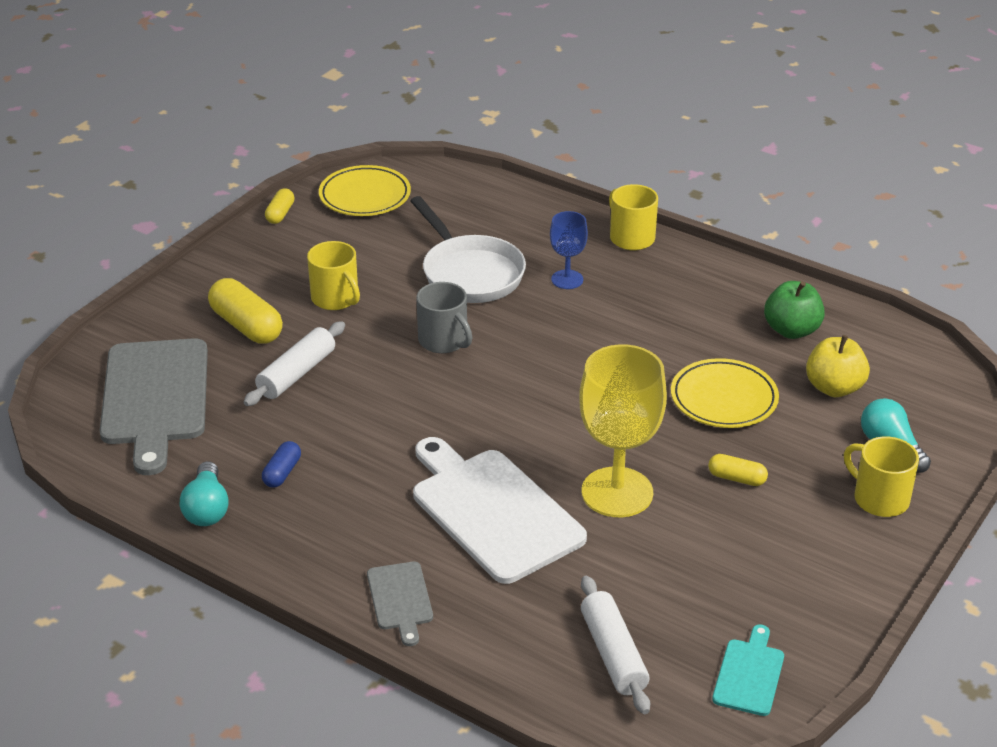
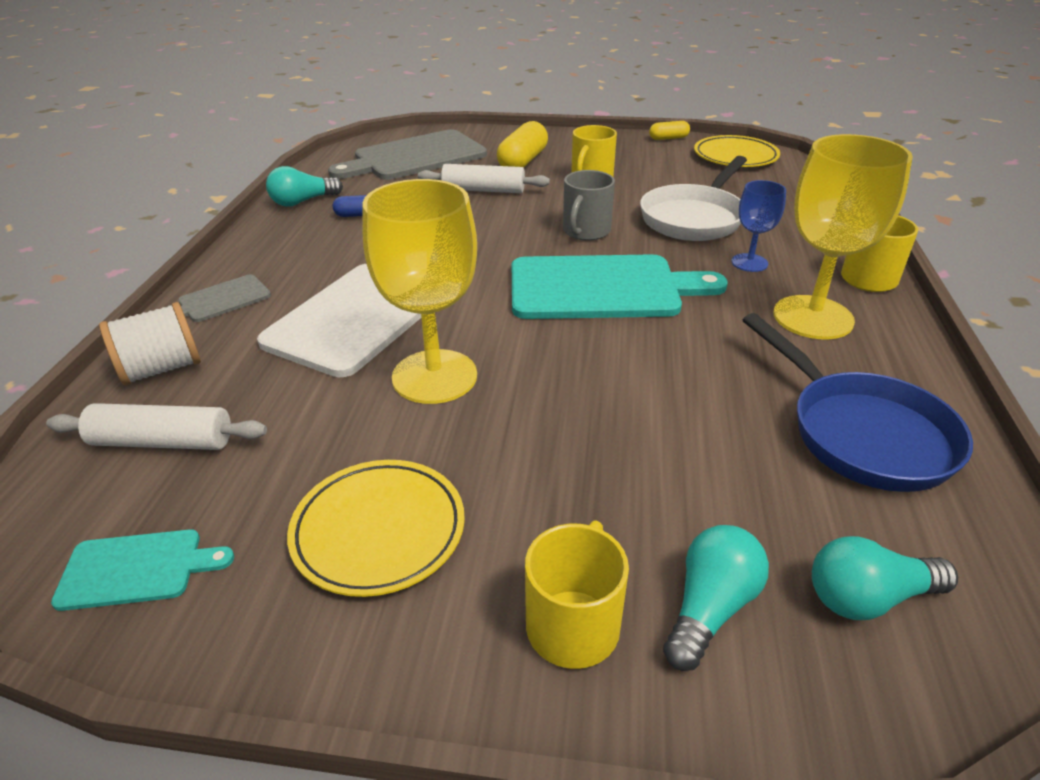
camera: 65 degrees right, 0 degrees up
(503, 648) = (162, 369): none -> white spool
(549, 367) = (602, 288): none -> turquoise cutting board
(613, 654) = (163, 442): white rolling pin -> white rolling pin turned 45 degrees clockwise
(662, 287) = (813, 317): none -> yellow goblet
(723, 399) = (662, 410): yellow plate -> yellow plate (379, 531)
(737, 478) = (518, 459): yellow capsule -> none
(791, 330) = (861, 433): green apple -> blue pan
(834, 388) = (785, 505): yellow apple -> none
(909, 392) = (868, 597): none -> turquoise light bulb

